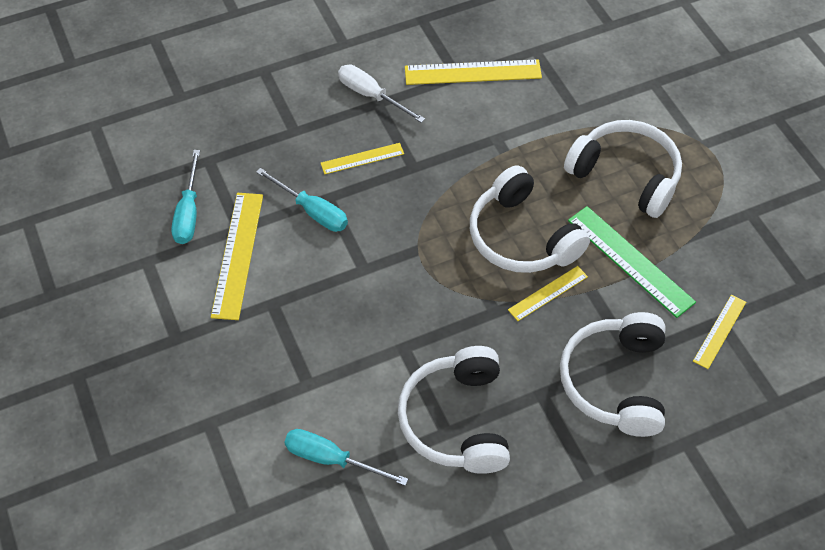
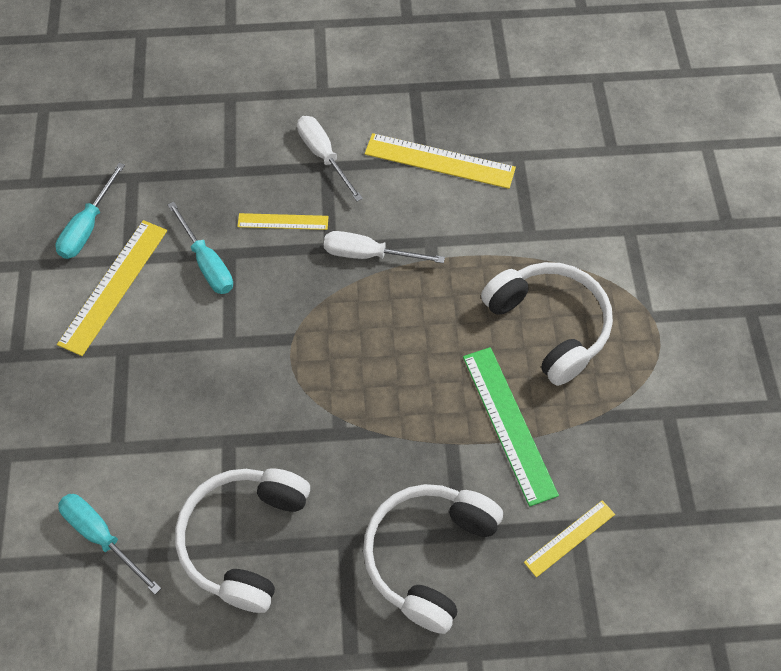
camera: 20 degrees right, 5 degrees up
(449, 164) = (368, 254): none -> white screwdriver
(522, 237) = (406, 359): white headphones -> none
(548, 293) = (404, 431): yellow ruler -> none

